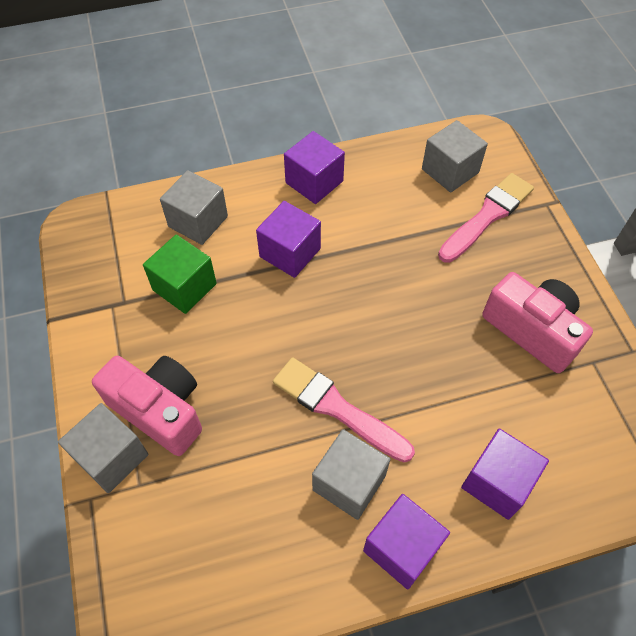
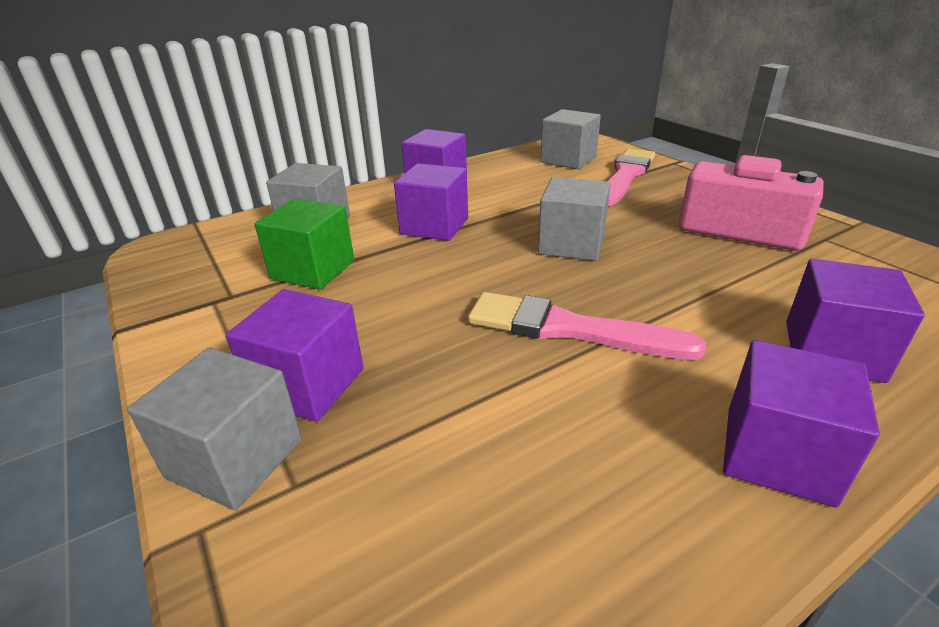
camera: 15 degrees left, 25 degrees down
(159, 410) = (308, 384): pink camera -> purple cube
(349, 483) = (639, 398): grey cube -> grey cube (571, 244)

